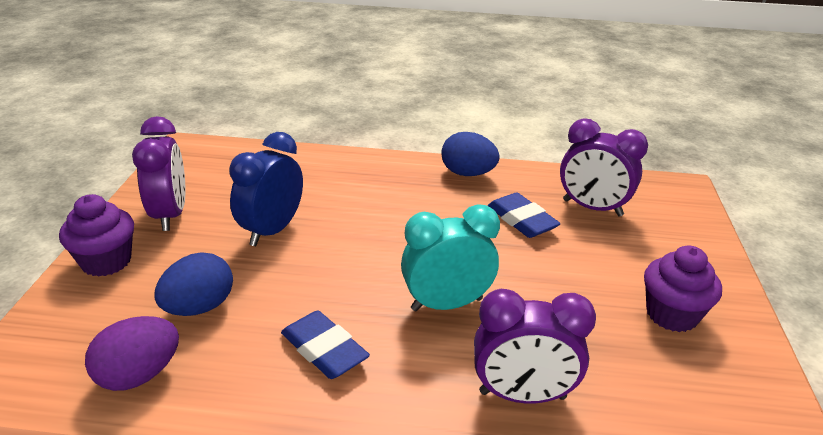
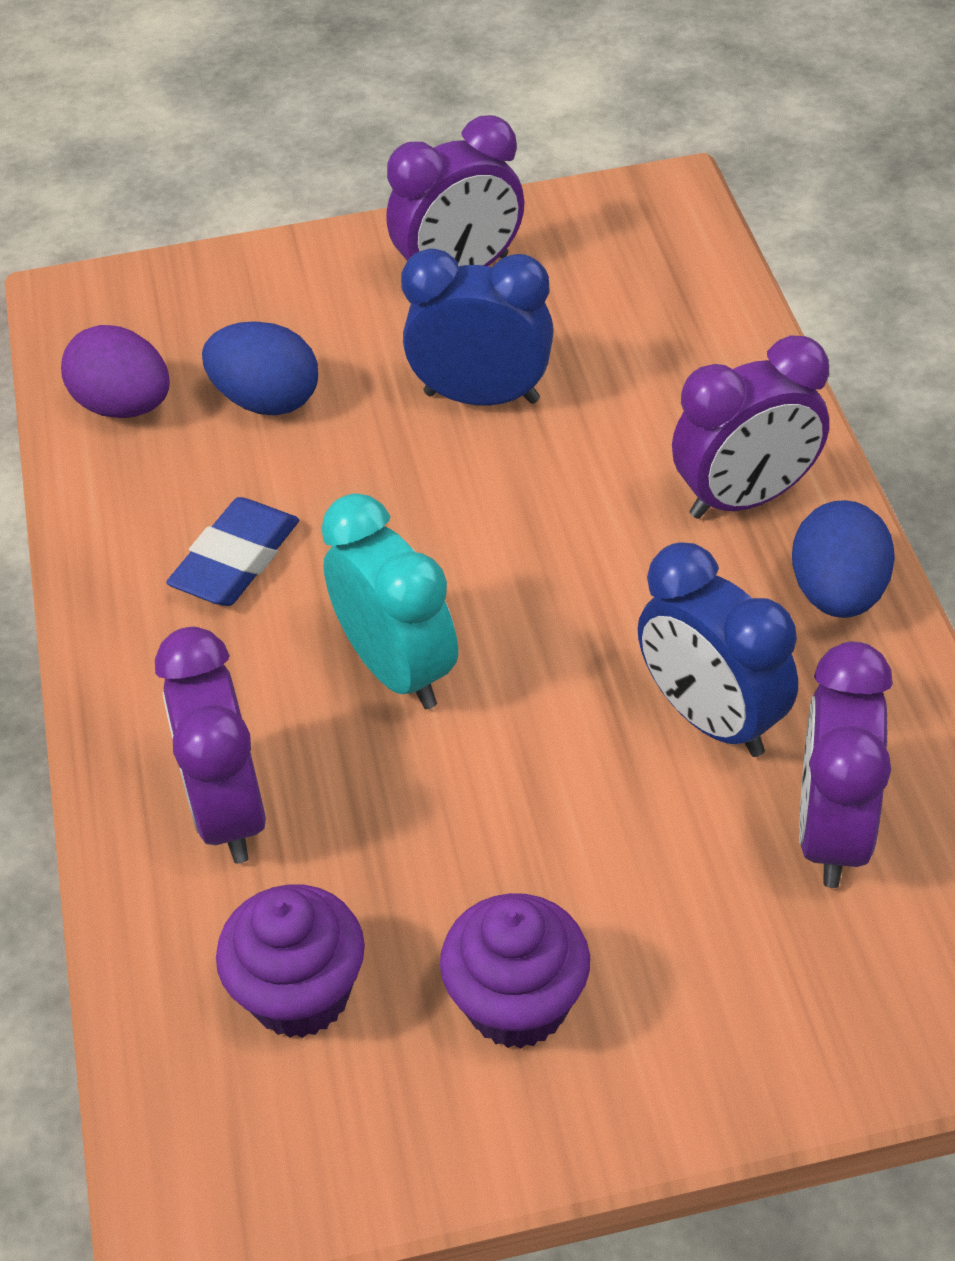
camera: 75 degrees right, 15 degrees up
(106, 261) = (318, 268): purple cupcake -> purple cupcake (300, 994)
(399, 179) = (745, 498): none -> purple clock
(522, 220) = (711, 718): blue eraser -> blue clock

